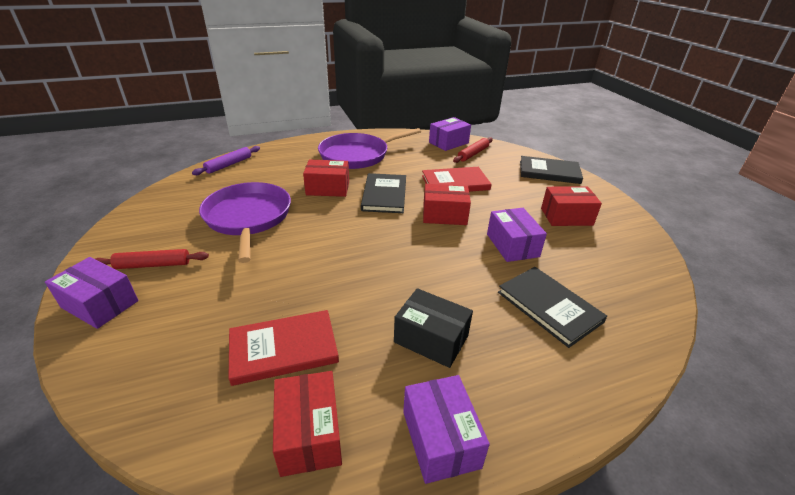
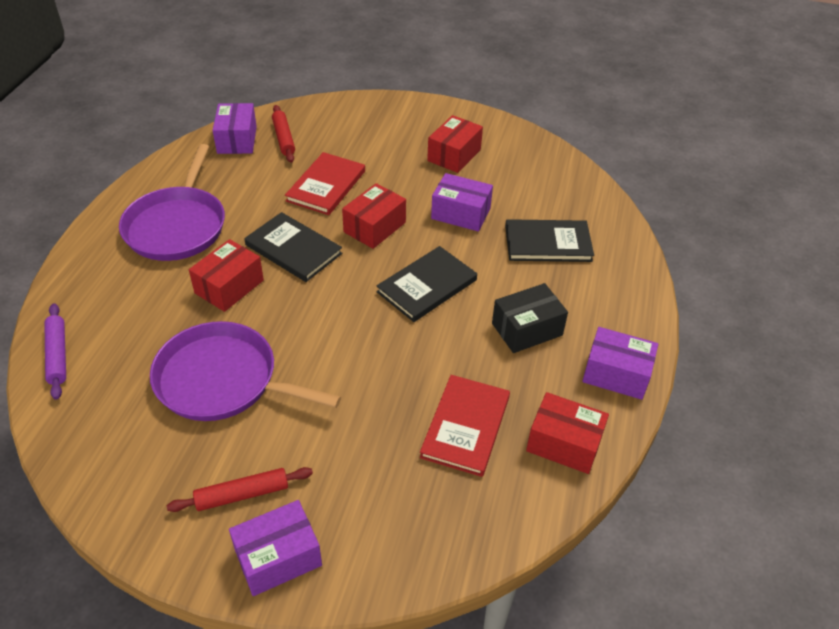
camera: 55 degrees left, 10 degrees up
(153, 265) = (242, 494): red rolling pin -> red rolling pin turned 45 degrees clockwise
(549, 172) = (376, 114): black book -> black book (427, 286)

